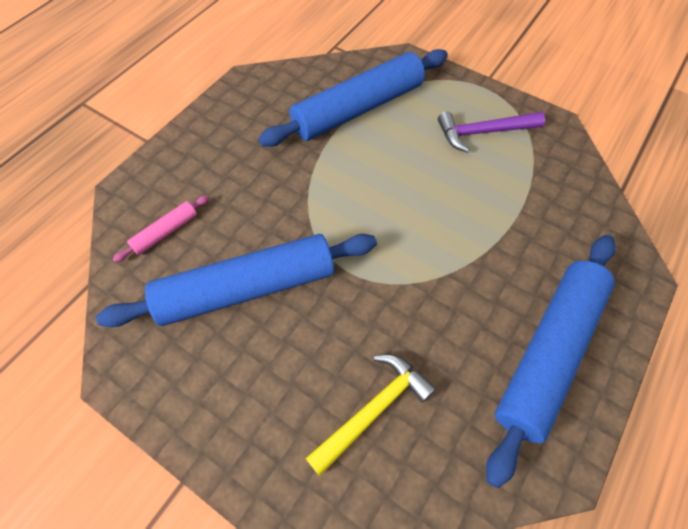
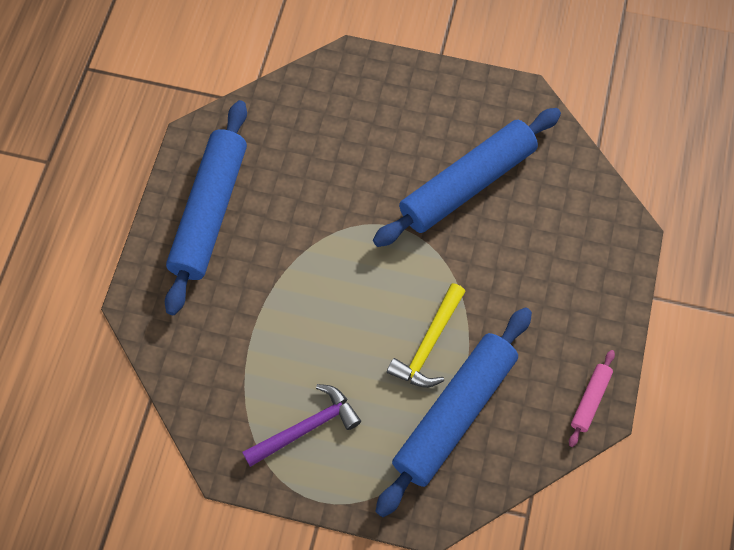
camera: 160 degrees right, 5 degrees up
(165, 232) = (565, 208): pink rolling pin -> pink rolling pin (590, 400)
(373, 409) = (332, 132): yellow hammer -> yellow hammer (429, 344)

